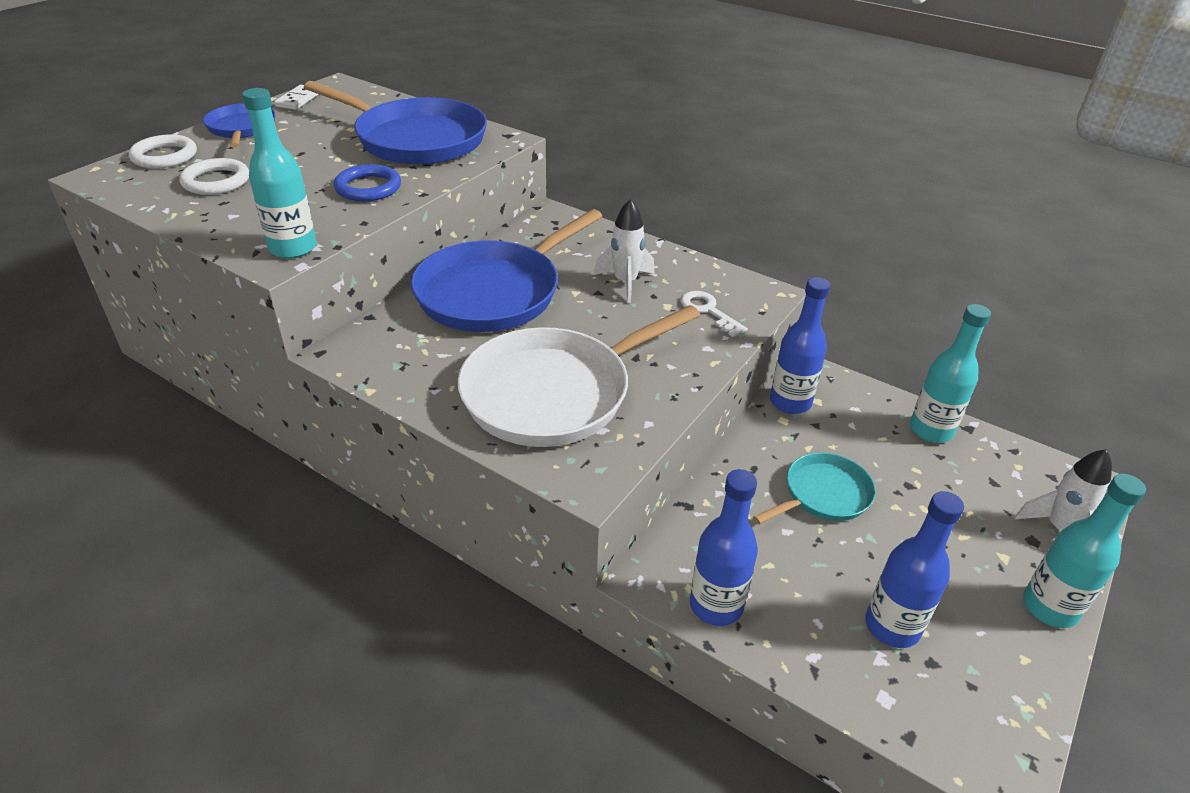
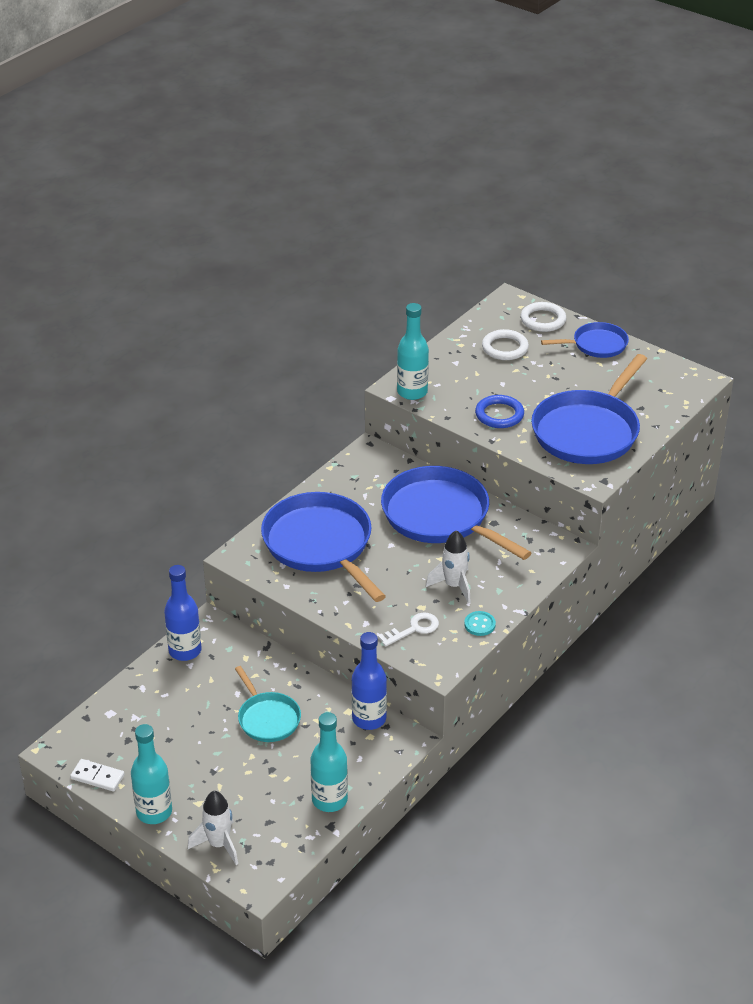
camera: 95 degrees right, 0 degrees up
(298, 100) = (660, 364): white domino -> white domino (97, 777)
(553, 393) = (320, 544): white pan -> blue pan
(688, 267) = (479, 624): none -> turquoise button
(892, 626) = (155, 728): blue bottle -> none

